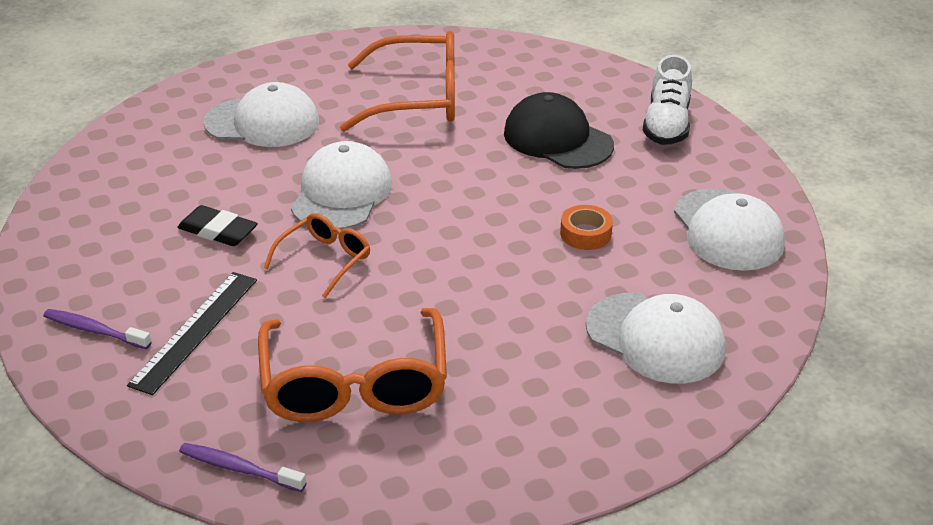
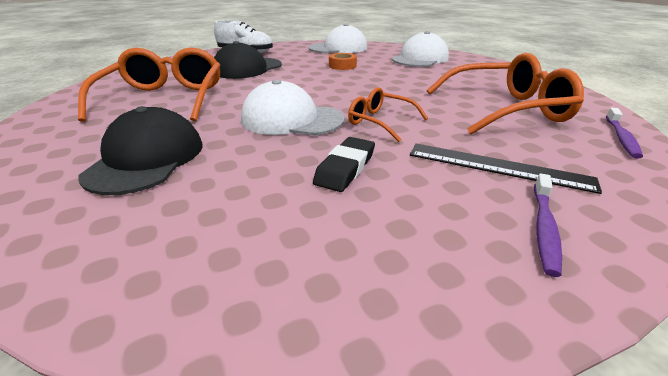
camera: 90 degrees left, 5 degrees down
(262, 122) = (146, 158): white cap -> black cap

